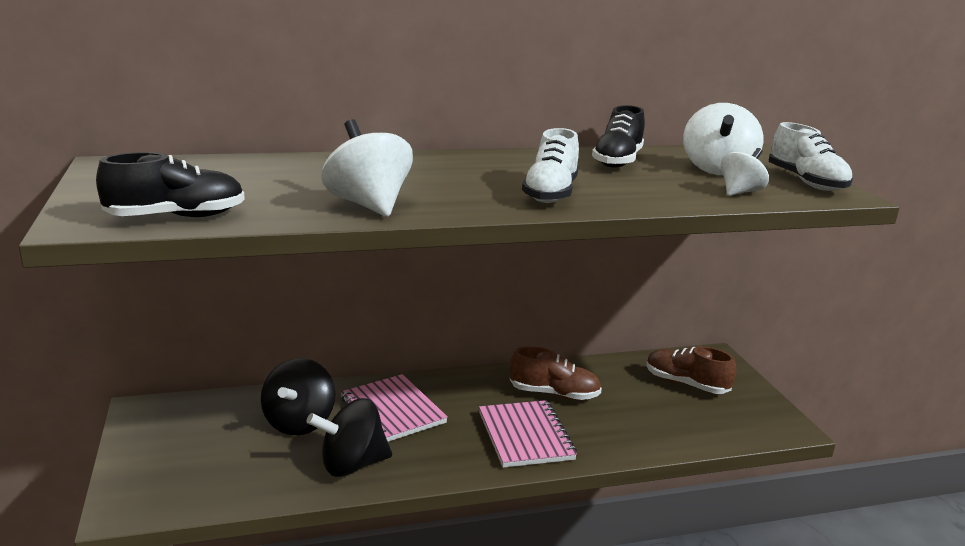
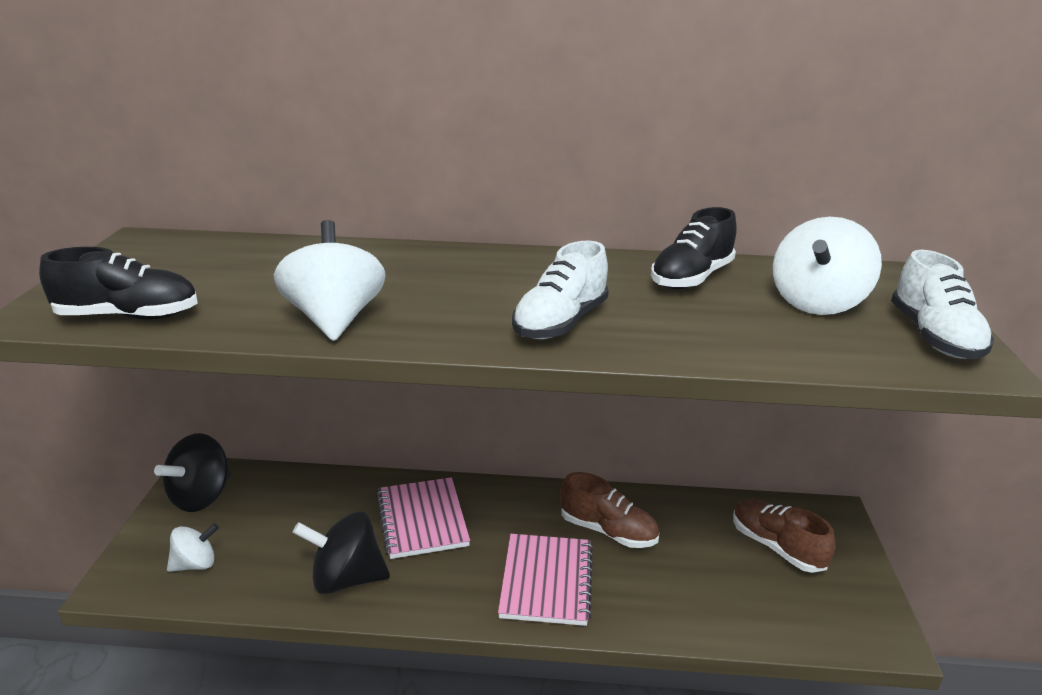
camera: 20 degrees right, 5 degrees up
(299, 422) = (324, 516): black spinning top -> black spinning top (201, 497)
(740, 192) = (819, 345): white spinning top -> white spinning top (195, 564)

